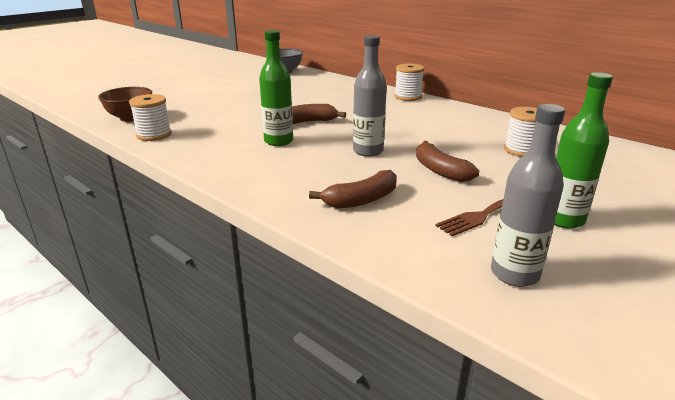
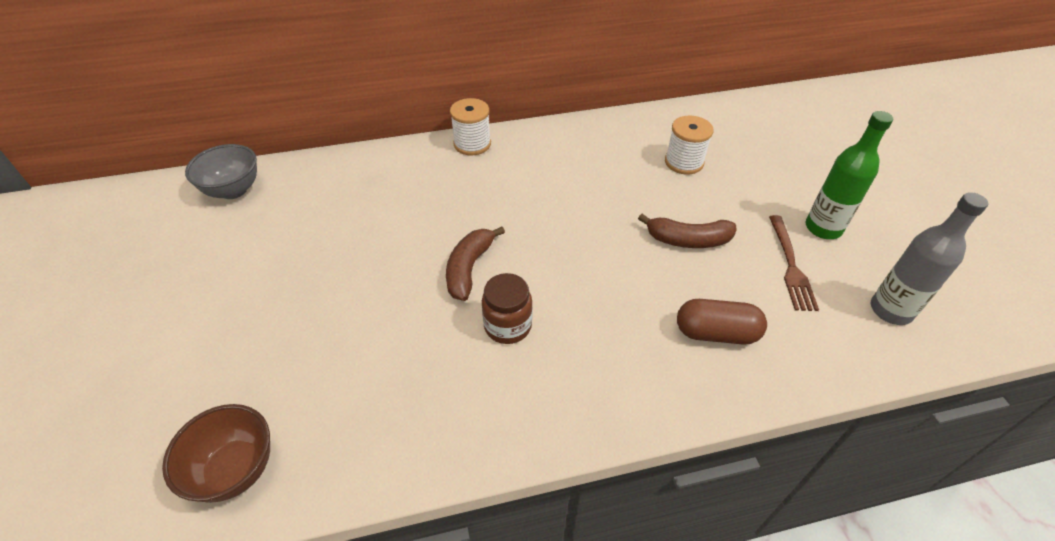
camera: 55 degrees left, 20 degrees up
(154, 135) = (352, 460): white spool -> none
(278, 141) = (507, 326): green bottle -> brown jar
(361, 200) = (716, 333): brown banana -> brown capsule
(368, 151) = (602, 264): grey bottle -> none

